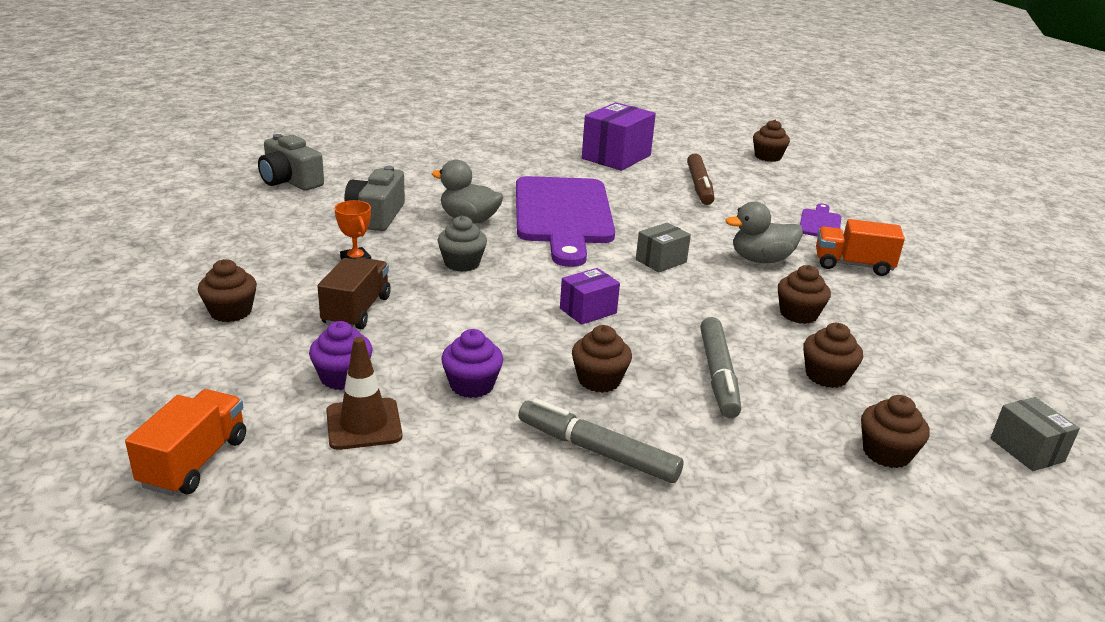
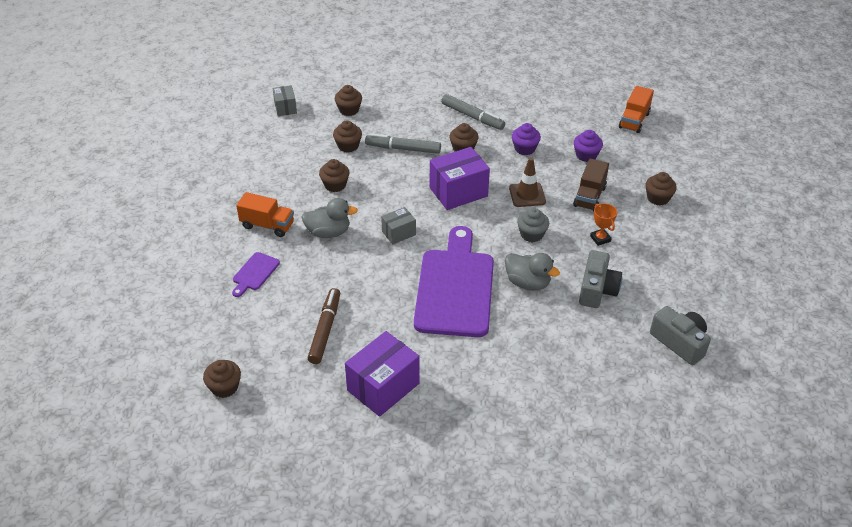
camera: 170 degrees left, 15 degrees up
(364, 424) = (571, 132): brown traffic cone -> brown traffic cone (527, 195)
(588, 311) = (458, 192): purple box -> purple box, size x1.81
(718, 375) = (403, 149): grey marker -> grey marker turned 90 degrees counterclockwise

